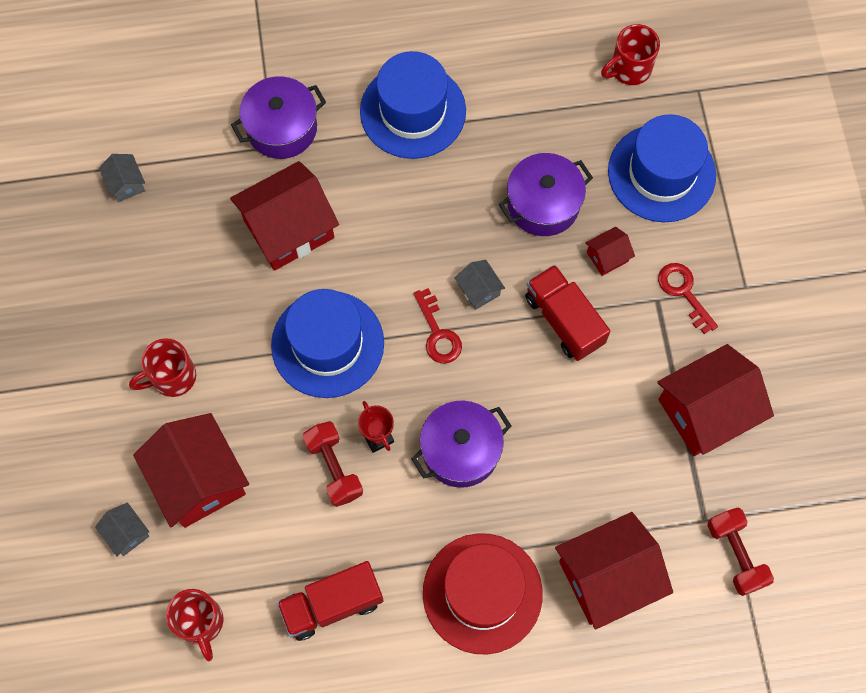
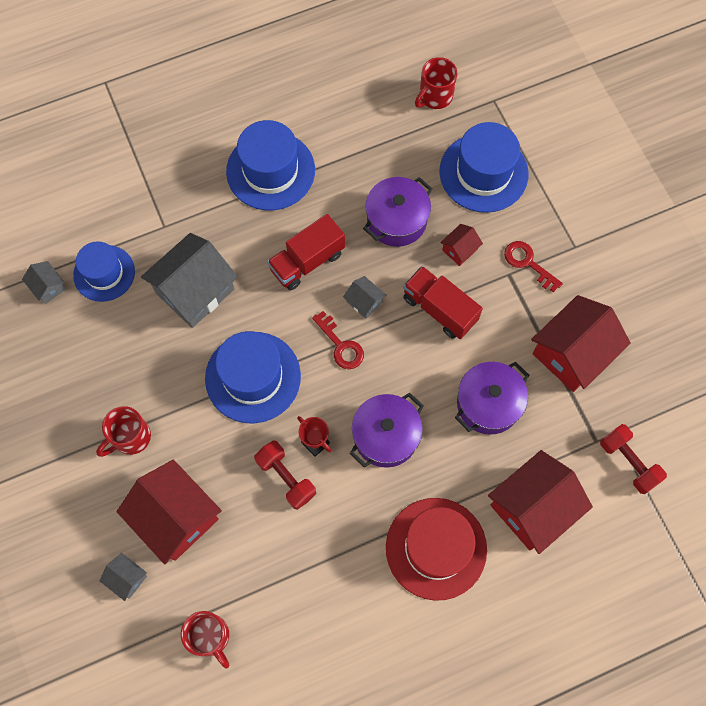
camera: 15 degrees left, 0 degrees up
(192, 183) = (104, 273): none -> blue hat
(282, 128) = (167, 210): purple pot -> purple pot (488, 404)
(289, 229) = (195, 291): red house -> grey house
(332, 604) = (316, 591): red truck -> red truck (307, 261)

